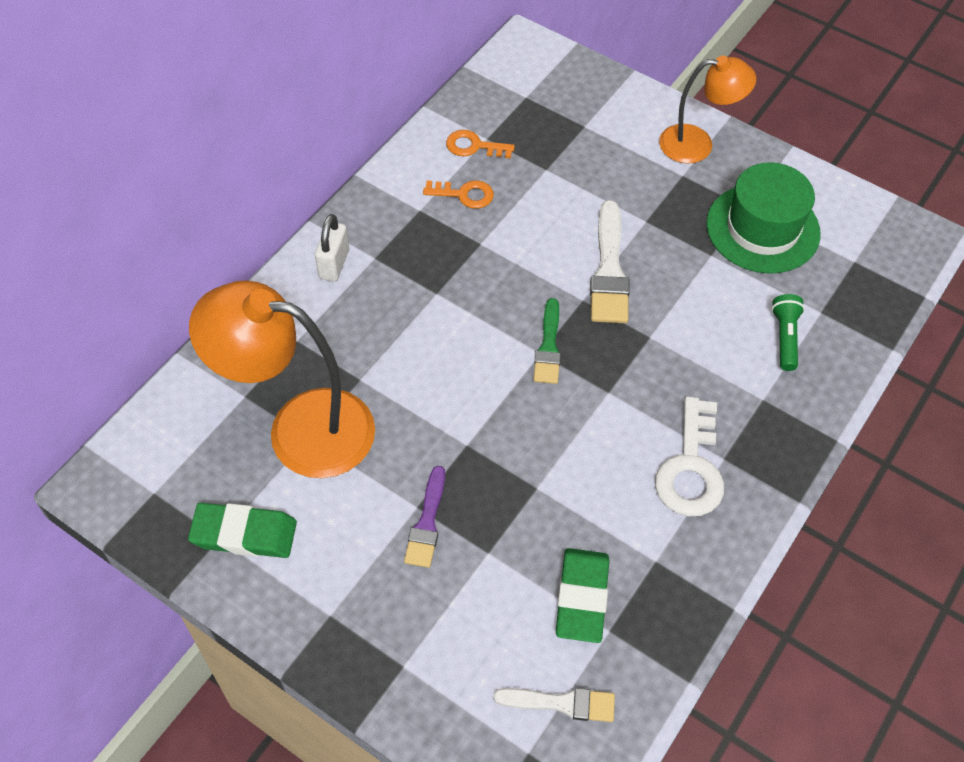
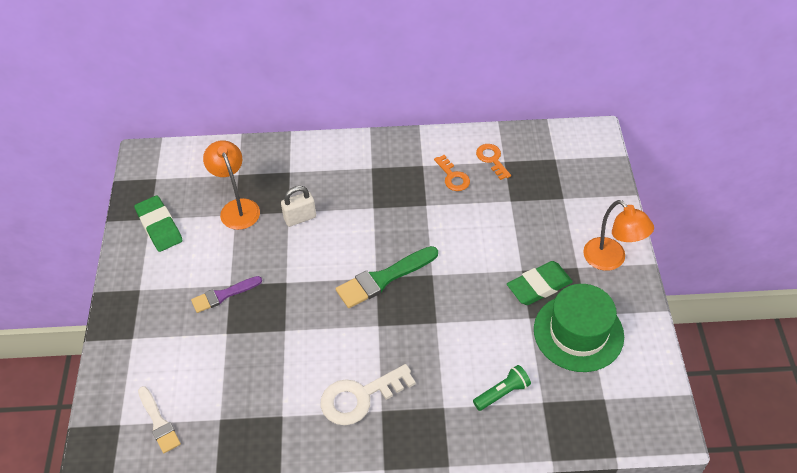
camera: 55 degrees right, 5 degrees down
(300, 428) = (237, 208): orange lamp -> orange lamp, size x0.60
(334, 264) = (351, 155): white padlock -> white padlock (300, 218)
(548, 347) = (383, 278): green brush -> green brush, size x1.56
(582, 598) = (230, 393): green eraser -> green eraser (539, 286)
(609, 270) = (466, 274): white brush -> none

